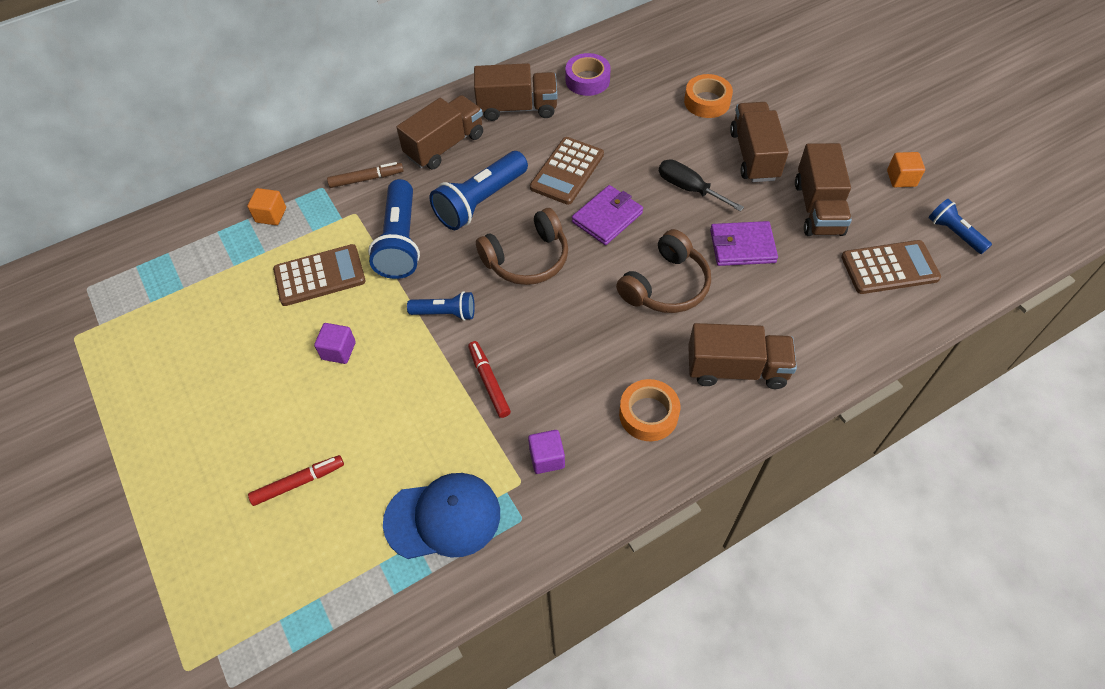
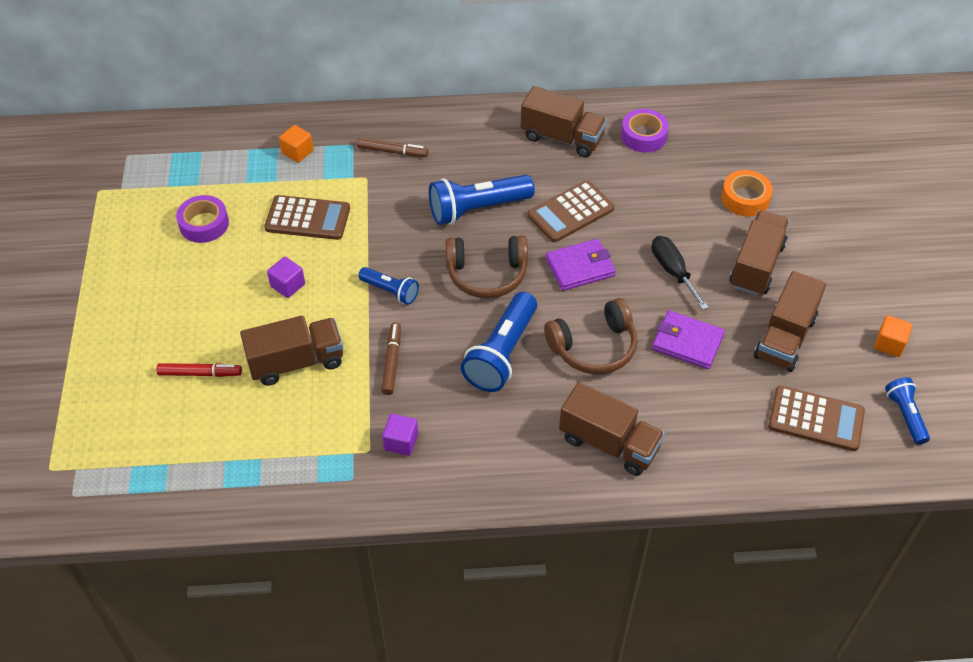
camera: 25 degrees right, 5 degrees down
(213, 325) = (204, 224): none -> purple tape
(400, 242) = (389, 216): blue flashlight -> blue flashlight (501, 354)
(443, 518) = (292, 449): blue cap -> none
(444, 145) = (476, 148): brown truck -> brown truck (296, 362)
(489, 382) = (391, 362): red marker -> brown marker
(648, 414) = (507, 446): orange tape -> none

